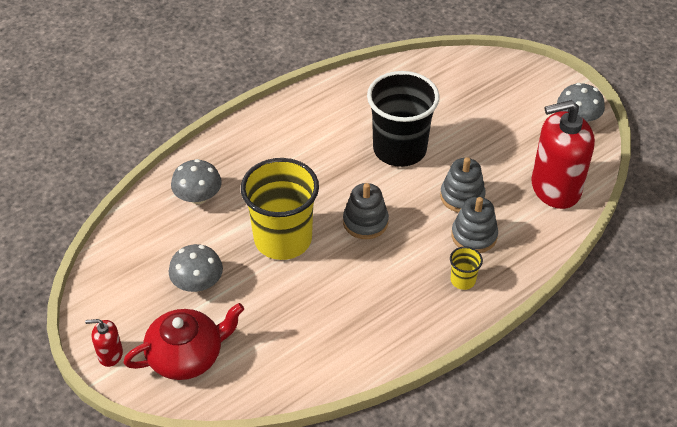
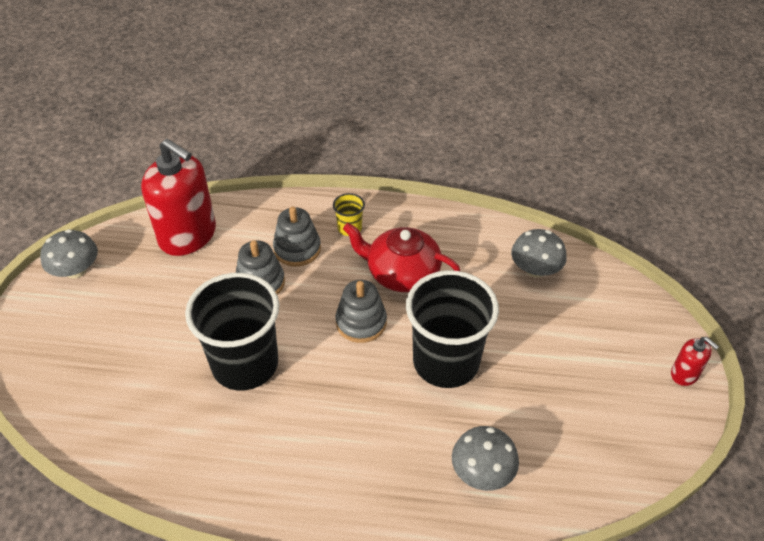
camera: 135 degrees left, 0 degrees up
(187, 355) = (616, 326): red teapot -> red teapot (401, 273)
(198, 283) = (558, 380): grey mushroom -> grey mushroom (535, 269)
(283, 239) = (446, 362): yellow cup -> black cup

